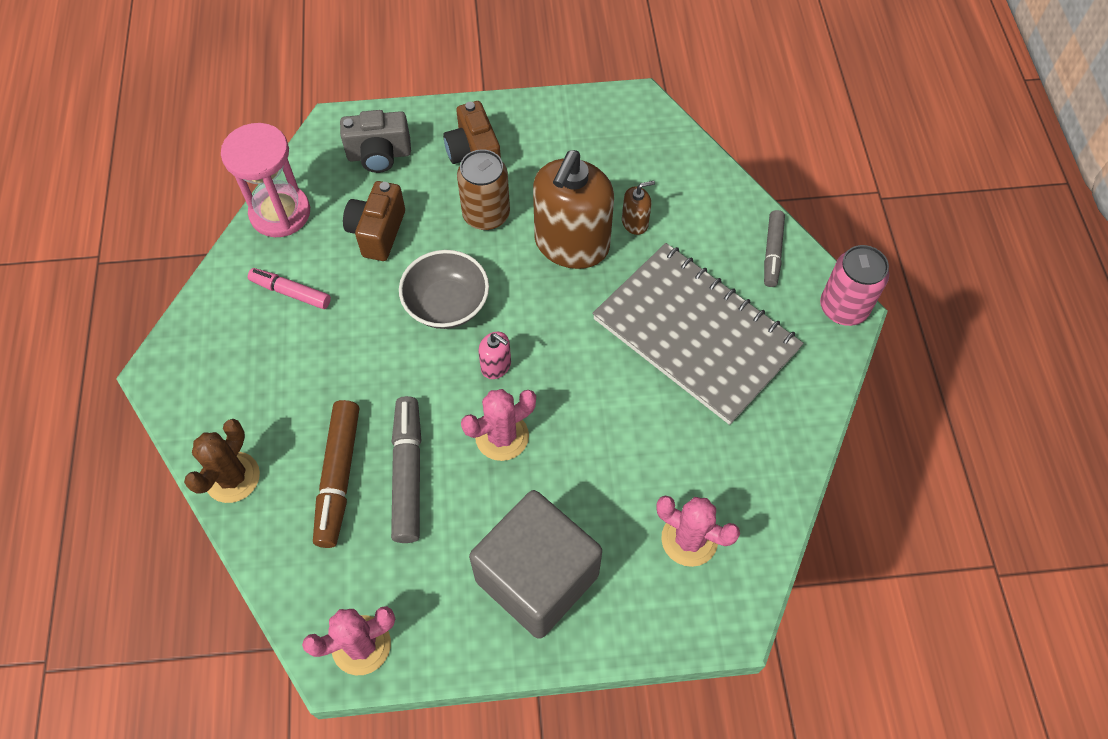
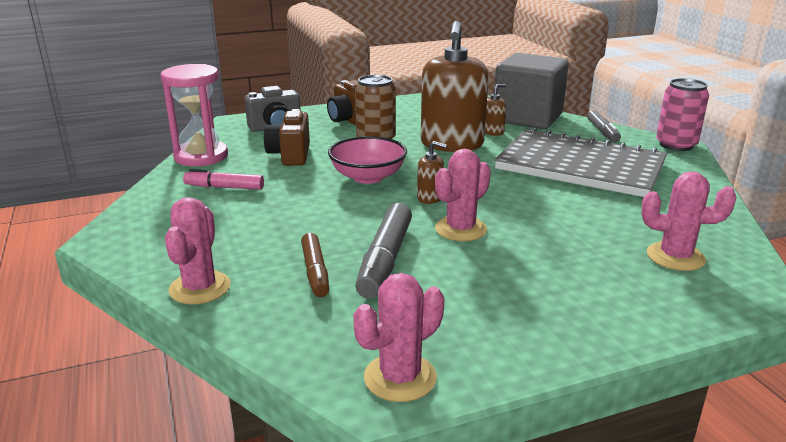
camera: 15 degrees left, 35 degrees down
(232, 477) = (200, 288): brown cactus -> pink cactus
(338, 477) = (315, 272): brown marker -> brown marker, size x0.64
(408, 473) = (385, 260): grey marker -> grey marker turned 150 degrees counterclockwise
(447, 304) = (368, 177): grey bowl -> pink bowl
(496, 365) = (430, 198): pink soap dispenser -> brown soap dispenser
(537, 578) = (557, 300): grey cube -> grey cube (527, 118)

